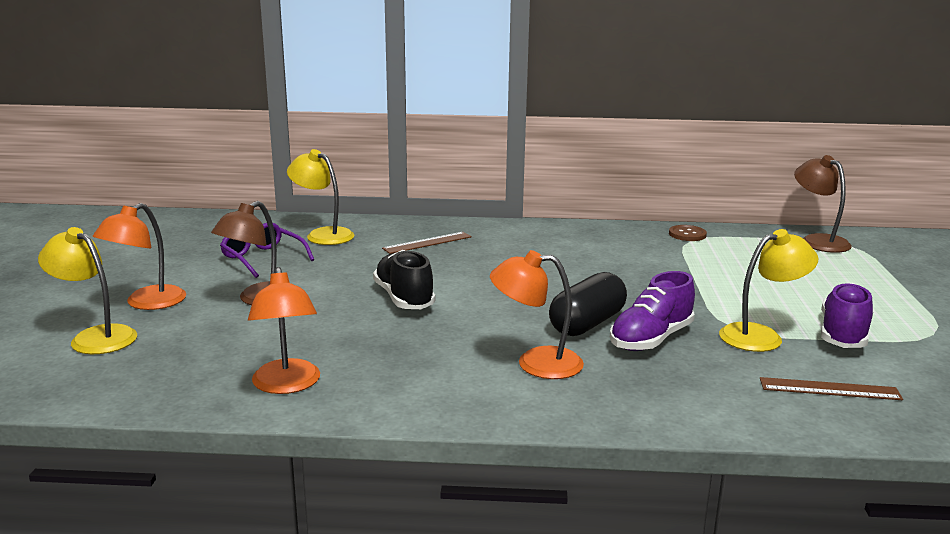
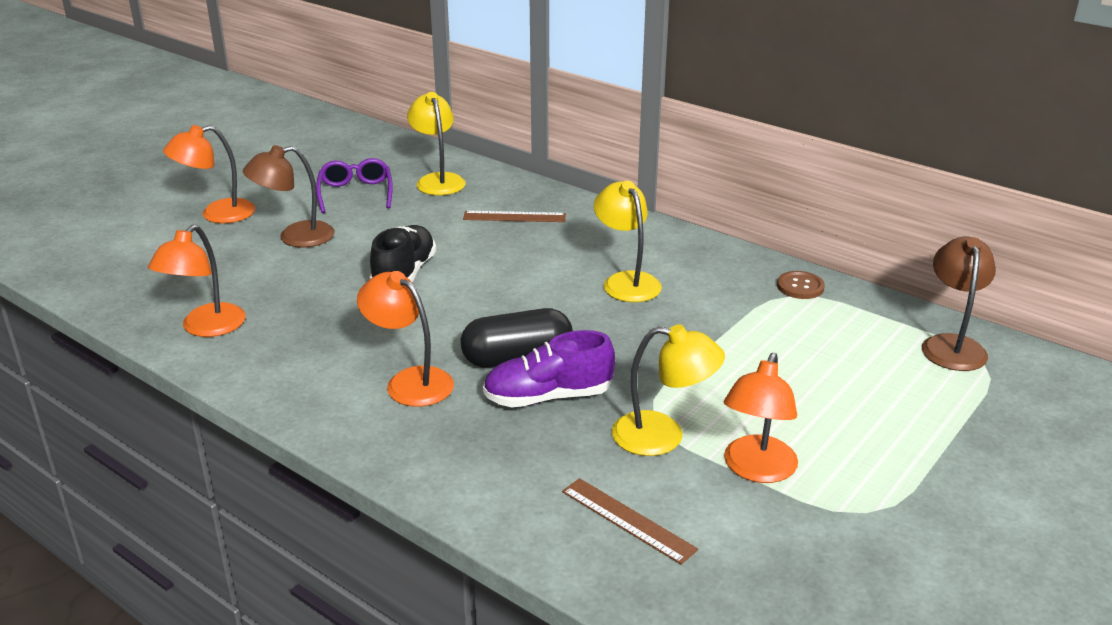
camera: 35 degrees right, 10 degrees up
(95, 337) = (147, 236): yellow lamp -> yellow lamp (626, 281)
(843, 334) = (756, 470): purple shoe -> orange lamp

